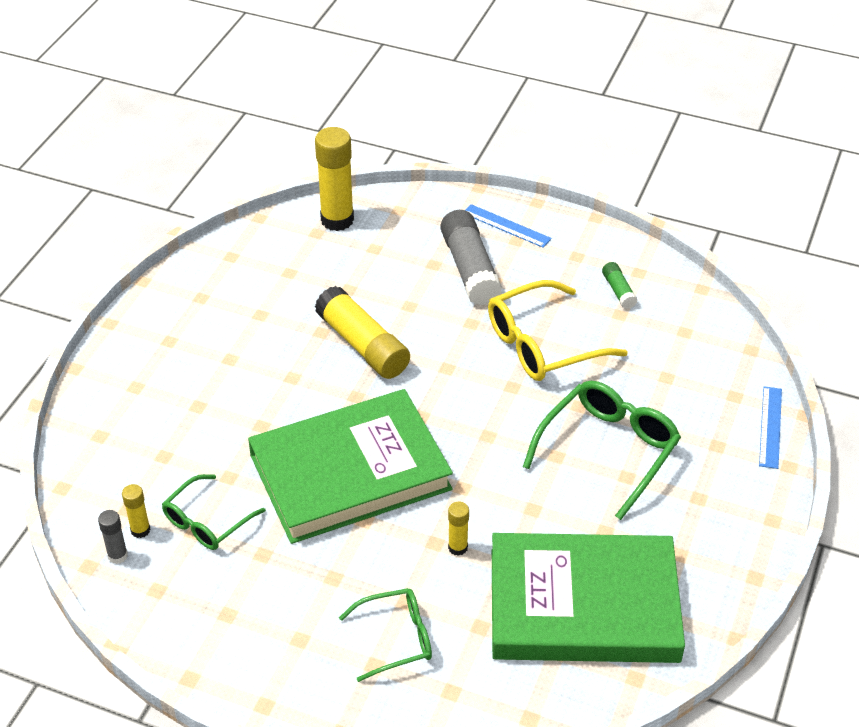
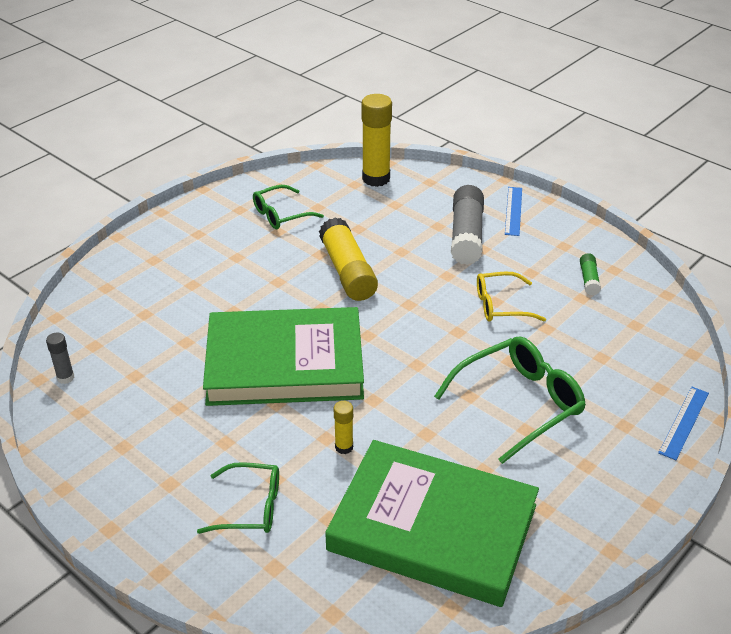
camera: 20 degrees right, 5 degrees down
(140, 530) = (94, 363): yellow glue stick -> none
(207, 521) = (149, 371): green glasses -> green glasses (281, 214)
(506, 226) = (513, 211): blue ruler -> blue ruler turned 45 degrees clockwise
(543, 344) = (501, 305): yellow glasses -> yellow glasses, size x0.63

